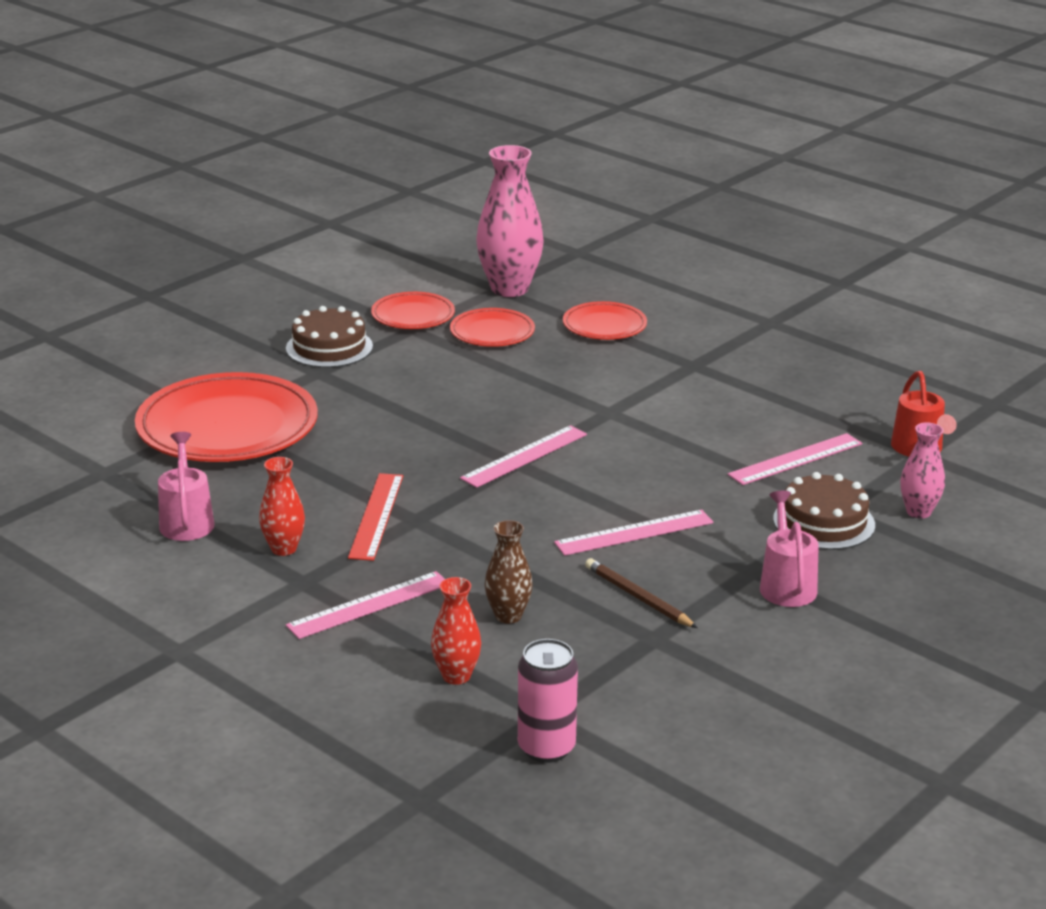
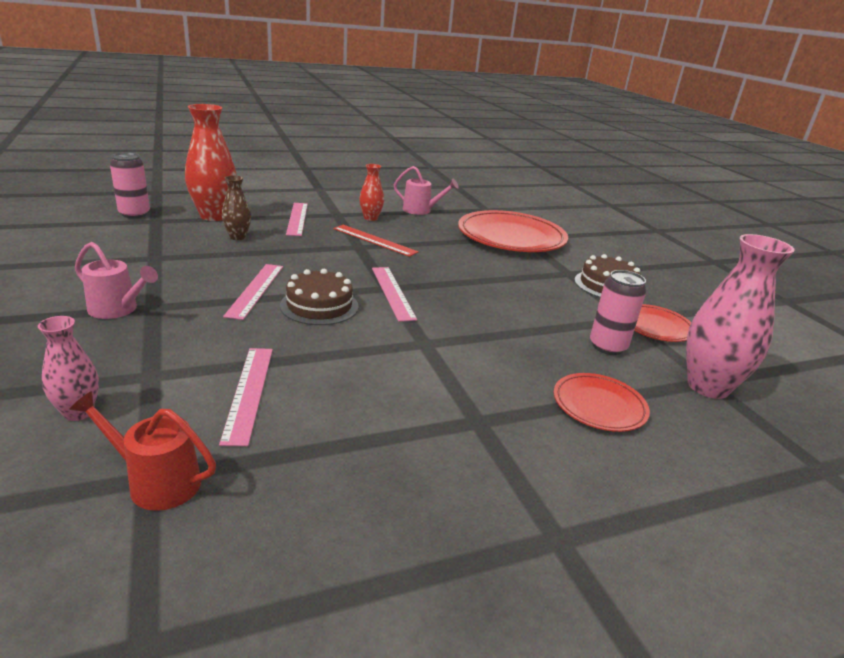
camera: 115 degrees right, 0 degrees up
(456, 676) = (214, 216): red vase -> red vase, size x1.87
(492, 332) = (607, 346): red plate -> pink can
(638, 597) = (194, 267): brown pencil -> none
(824, 522) = (150, 358): brown cake -> brown cake (319, 306)

